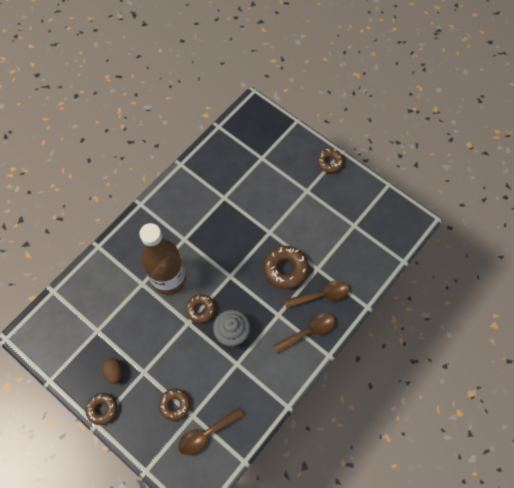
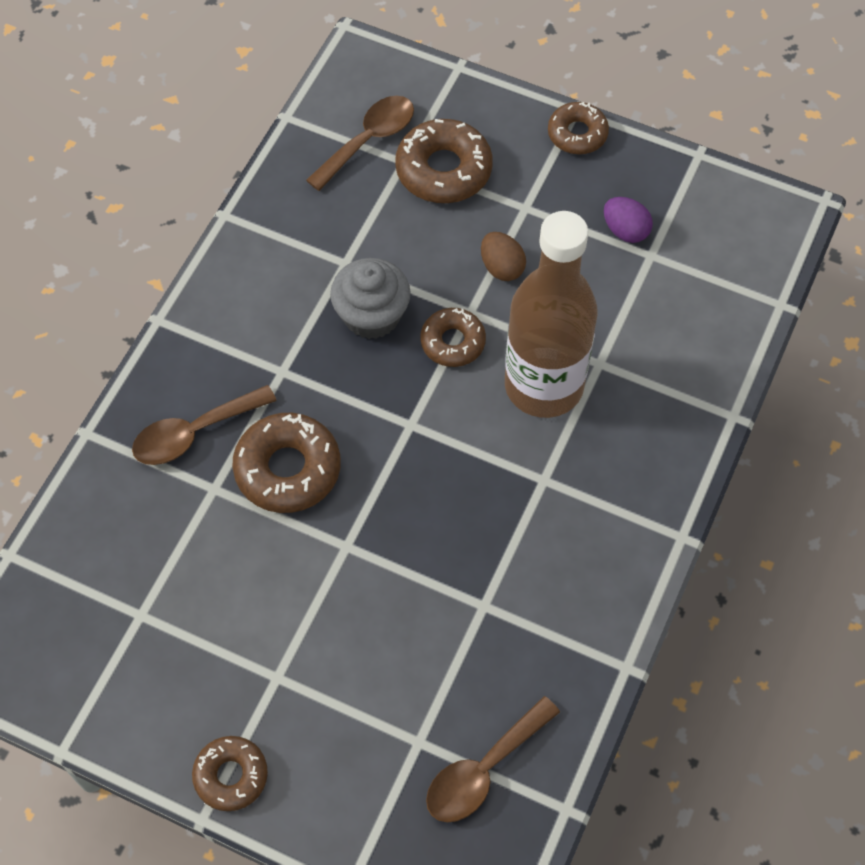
camera: 165 degrees right, 5 degrees down
(103, 346) = (625, 230): none -> purple egg
(114, 372) = (582, 194): brown egg -> brown egg (501, 267)
(175, 405) = (443, 170): brown donut -> brown donut, size x1.57
(308, 331) = (209, 354): brown spoon -> brown spoon (483, 770)

